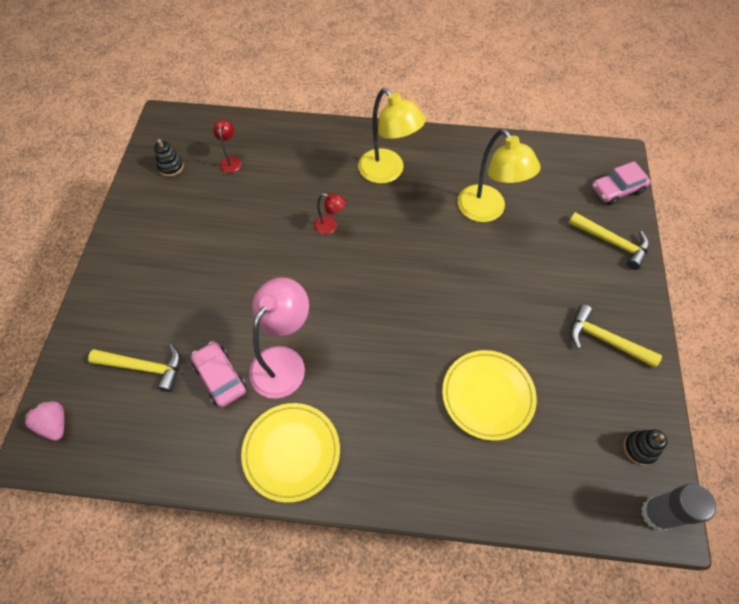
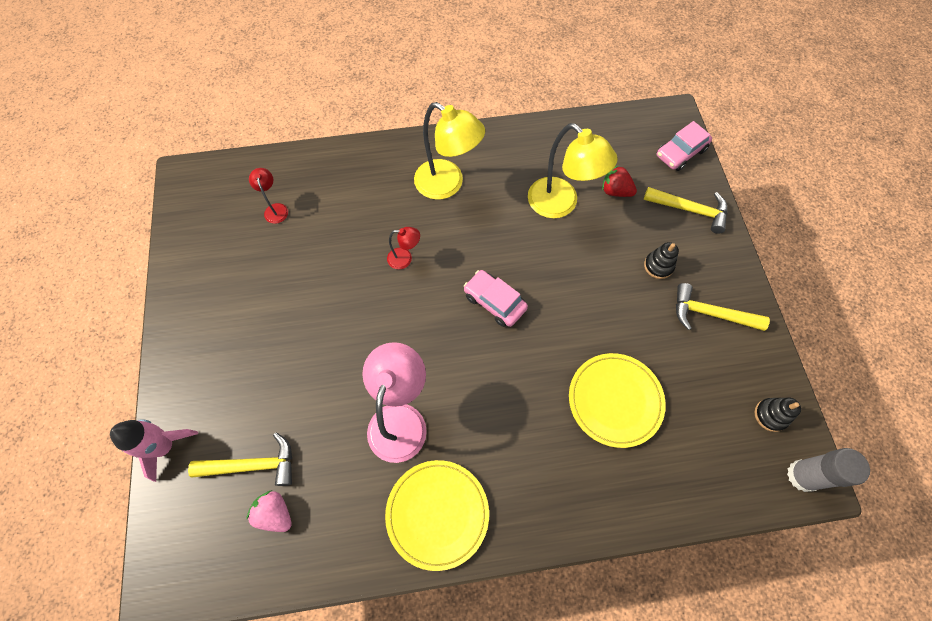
camera: 15 degrees left, 5 degrees up
(55, 424) = (173, 555): pink strawberry -> pink strawberry (275, 513)
(77, 333) = (165, 446): none -> pink rocket
(171, 167) = (210, 230): black stacking toy -> black stacking toy (658, 266)
(220, 377) = (338, 454): pink car -> pink car (494, 302)
(543, 210) = (615, 191): none -> red strawberry

